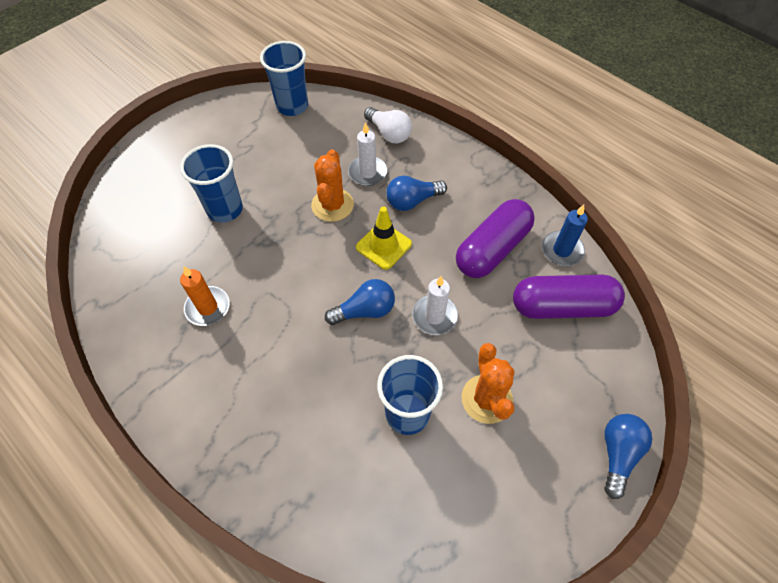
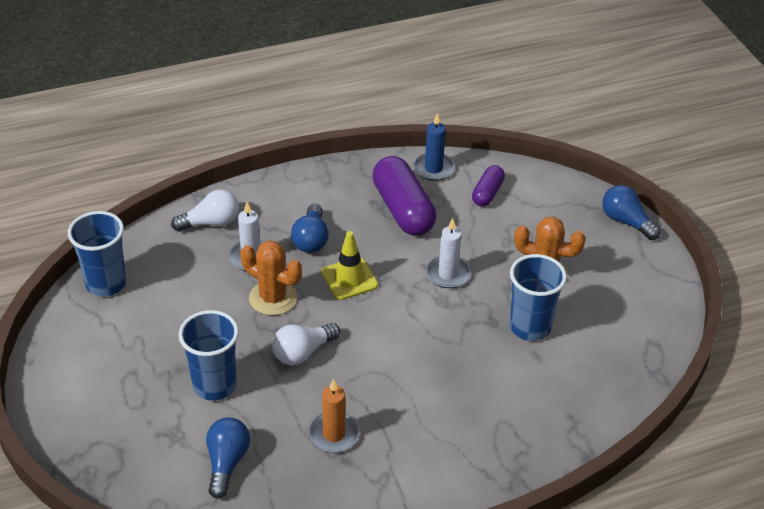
camera: 65 degrees left, 15 degrees down
(285, 249) = (303, 352): none -> white light bulb
(365, 311) = (413, 318): blue light bulb -> blue light bulb (227, 462)
(562, 306) = (487, 193): purple capsule -> purple capsule, size x0.54

